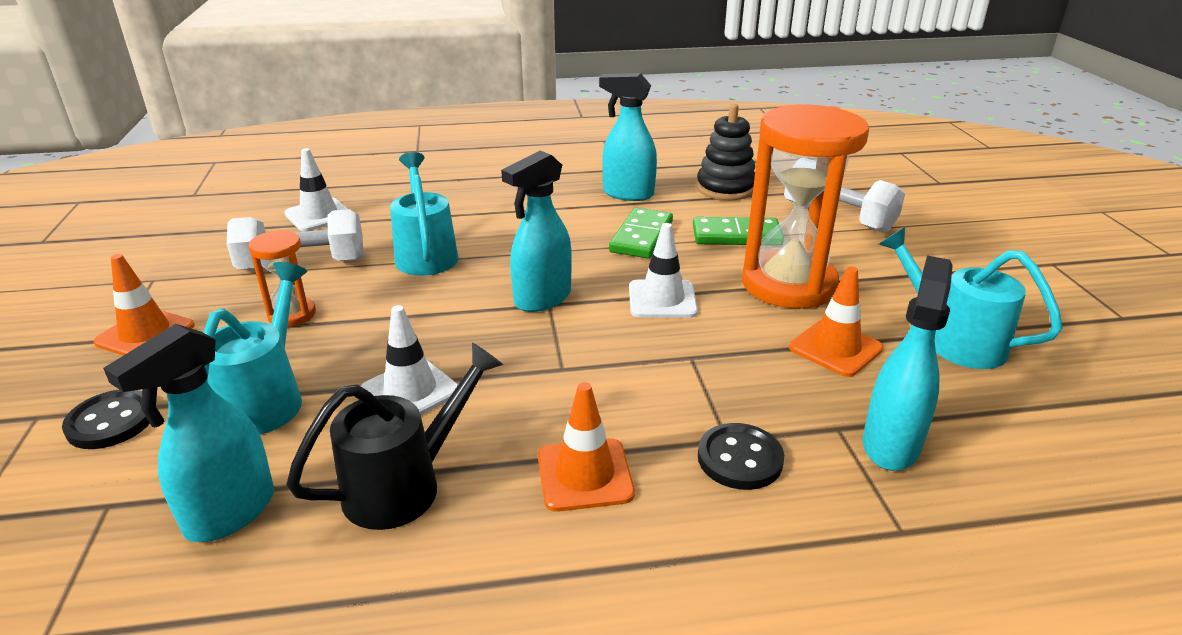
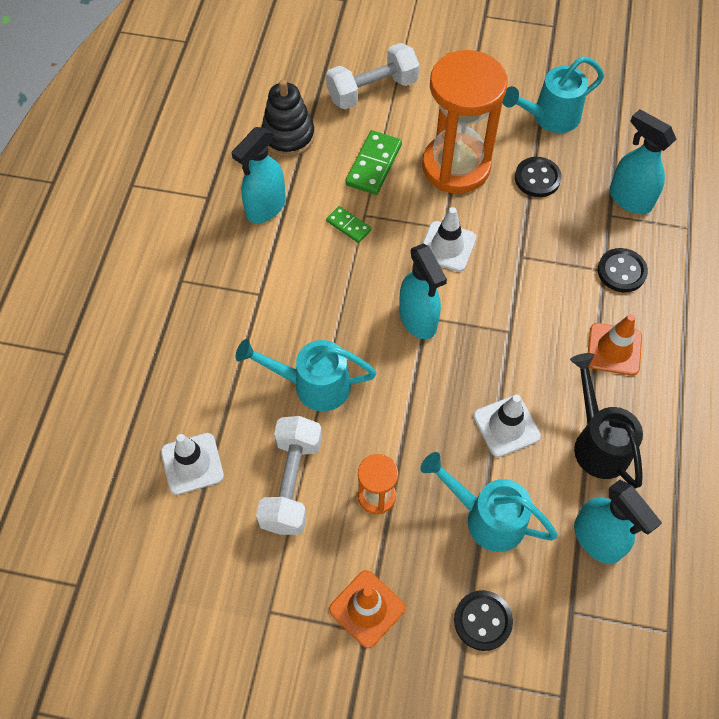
camera: 70 degrees left, 30 degrees up
(641, 237) = (348, 225): green domino -> green domino, size x0.59
(835, 348) = (537, 178): orange traffic cone -> black button

